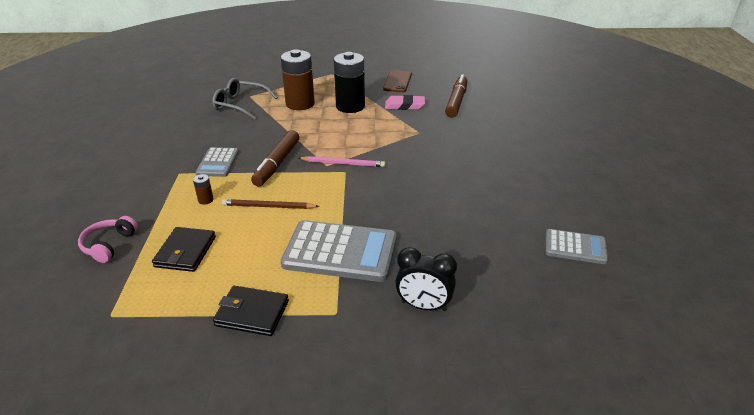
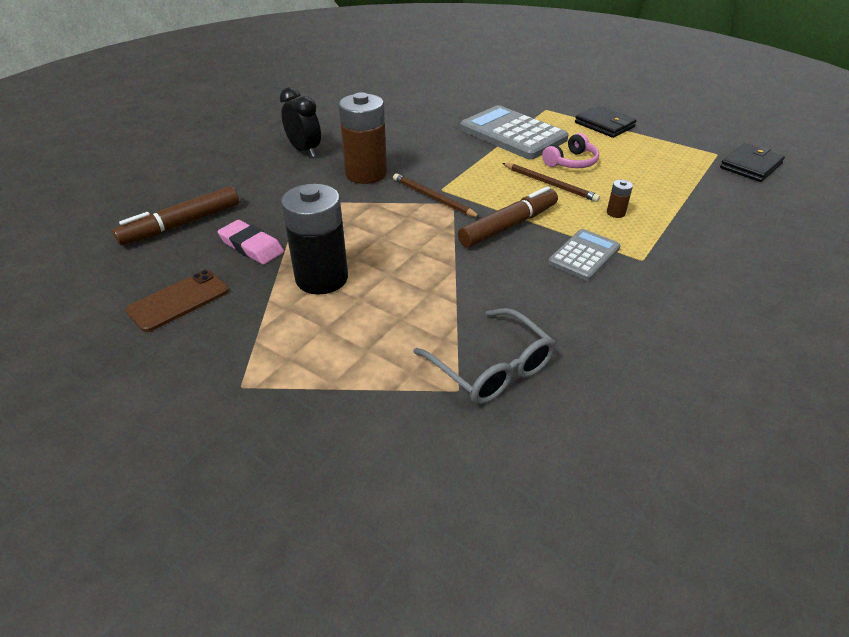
camera: 145 degrees left, 5 degrees up
(109, 245) = (729, 203): pink headphones -> pink headphones (571, 162)
(185, 252) = (648, 174): black wallet -> black wallet (750, 166)
(300, 104) = (388, 320): brown battery -> brown battery (366, 174)
(343, 163) = (433, 198): pink pencil -> brown pencil
(423, 306) = (486, 96): black clock -> black clock (304, 151)
(575, 247) = (347, 88): grey calculator -> none

